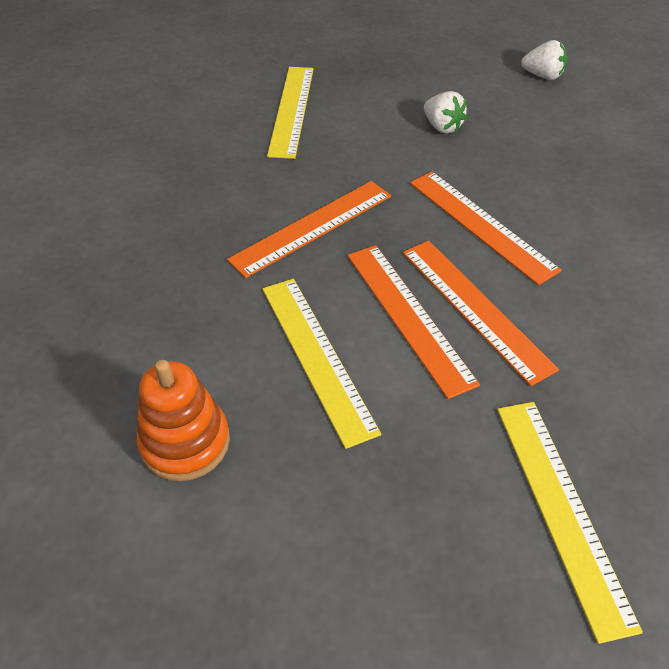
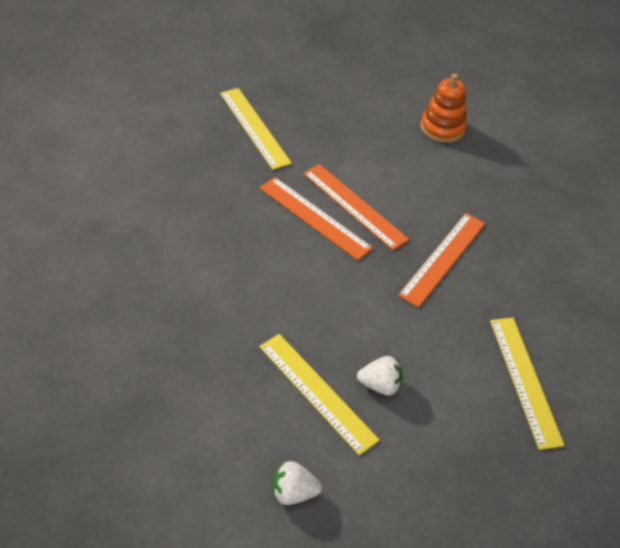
camera: 160 degrees right, 0 degrees up
(317, 356) = (398, 175): yellow ruler -> yellow ruler (317, 392)
(442, 127) = (380, 385): white strawberry -> white strawberry turned 150 degrees clockwise
(481, 225) = (323, 281): orange ruler -> none

